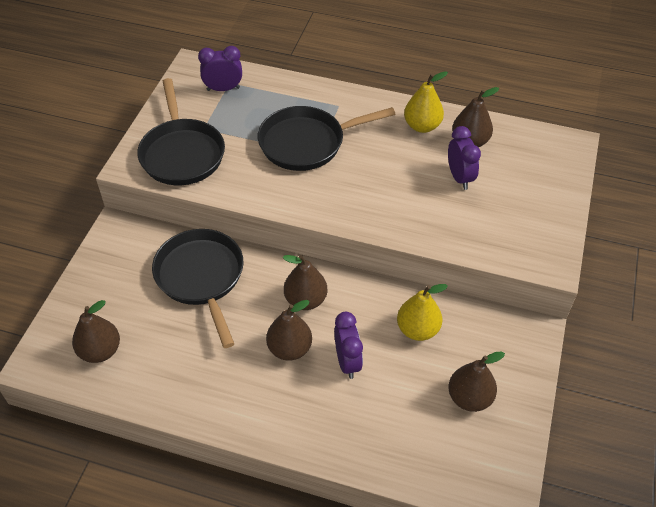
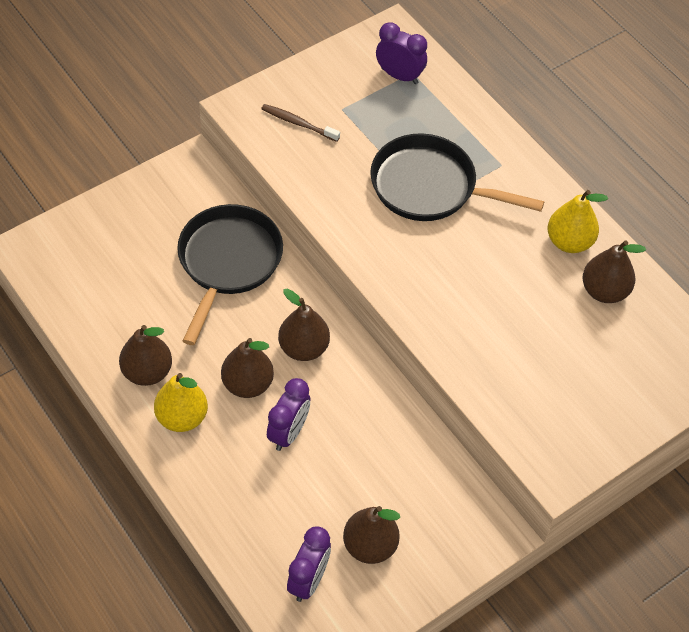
camera: 35 degrees right, 5 degrees up
(100, 351) = (85, 274): brown pear -> brown pear (147, 372)
(182, 153) = (298, 123): black pan -> brown toothbrush
(417, 329) = (383, 449): yellow pear -> yellow pear (182, 417)
(459, 177) = (553, 322): purple clock -> purple clock (308, 580)

